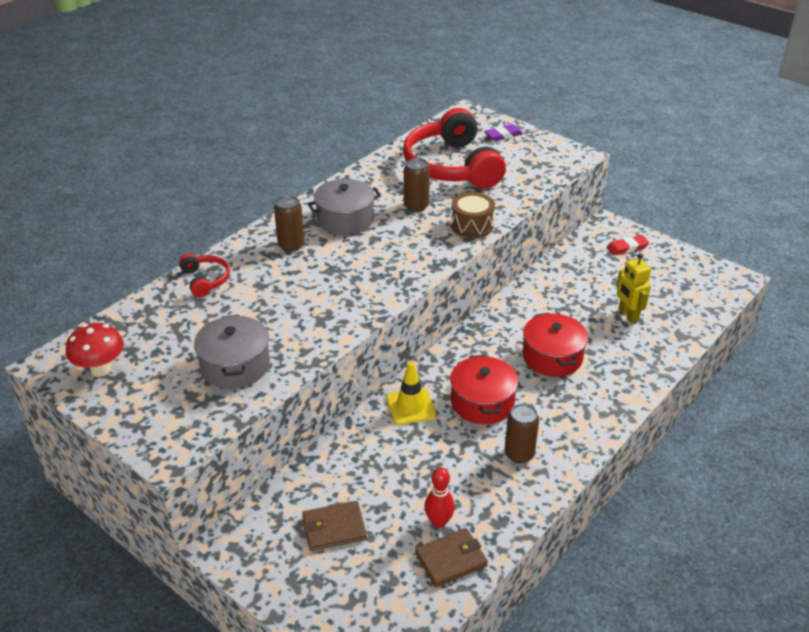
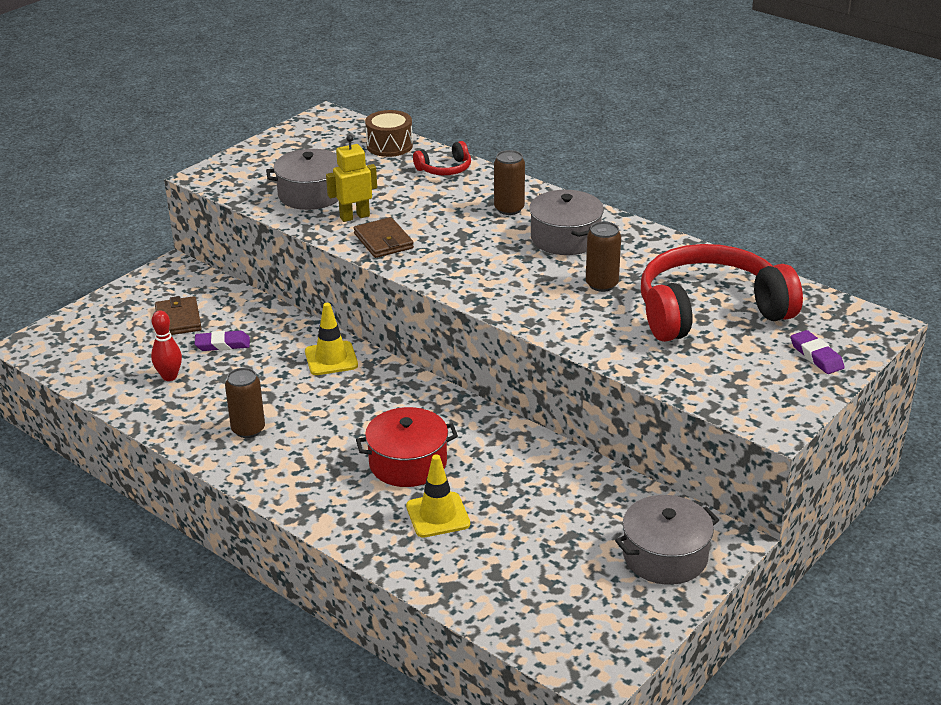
camera: 90 degrees right, 5 degrees down
(101, 369) = (315, 137): red mushroom -> none
(383, 486) = (222, 344): none -> purple eraser
(451, 560) = (123, 383): brown wallet -> brown wallet (383, 241)
(472, 225) = (561, 324): brown drum -> brown drum (389, 146)
(482, 402) = (332, 406): red pot -> none
(609, 341) = (438, 515): none -> yellow traffic cone
(627, 248) = (665, 556): red eraser -> grey pot
(628, 315) = (494, 539): yellow robot -> yellow robot (354, 216)

